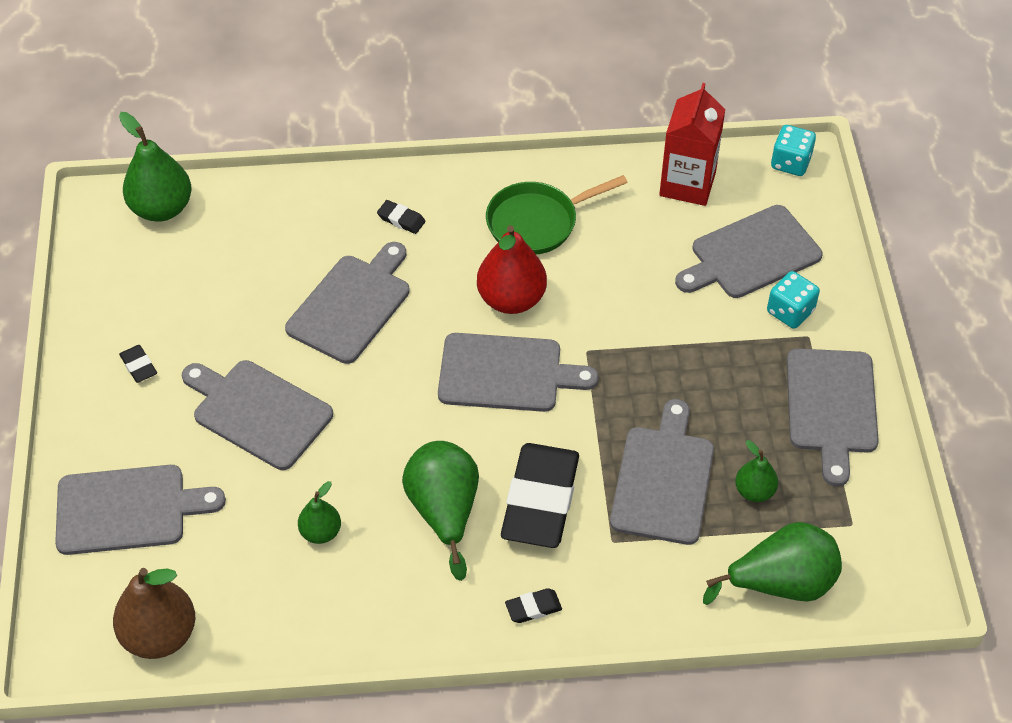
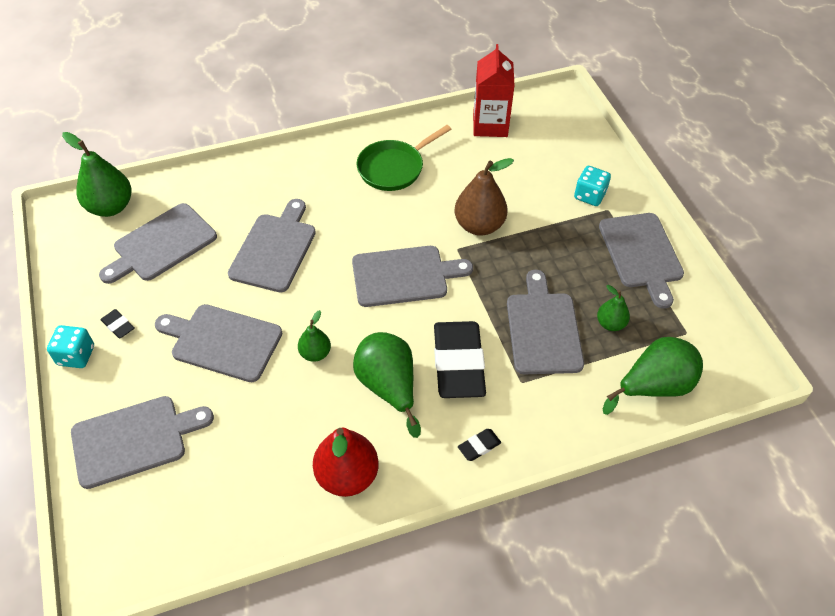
camera: 15 degrees left, 0 degrees up
(160, 635) = (185, 538): brown pear -> brown pear (479, 225)
(321, 532) = (296, 424): green pear -> green pear (315, 353)
(401, 219) = (295, 183): black eraser -> none
(511, 299) = (392, 223): red pear -> red pear (347, 476)
(751, 254) = (549, 163): grey cutting board -> grey cutting board (161, 244)
(790, 163) = (554, 100): turquoise dice -> turquoise dice (76, 355)

